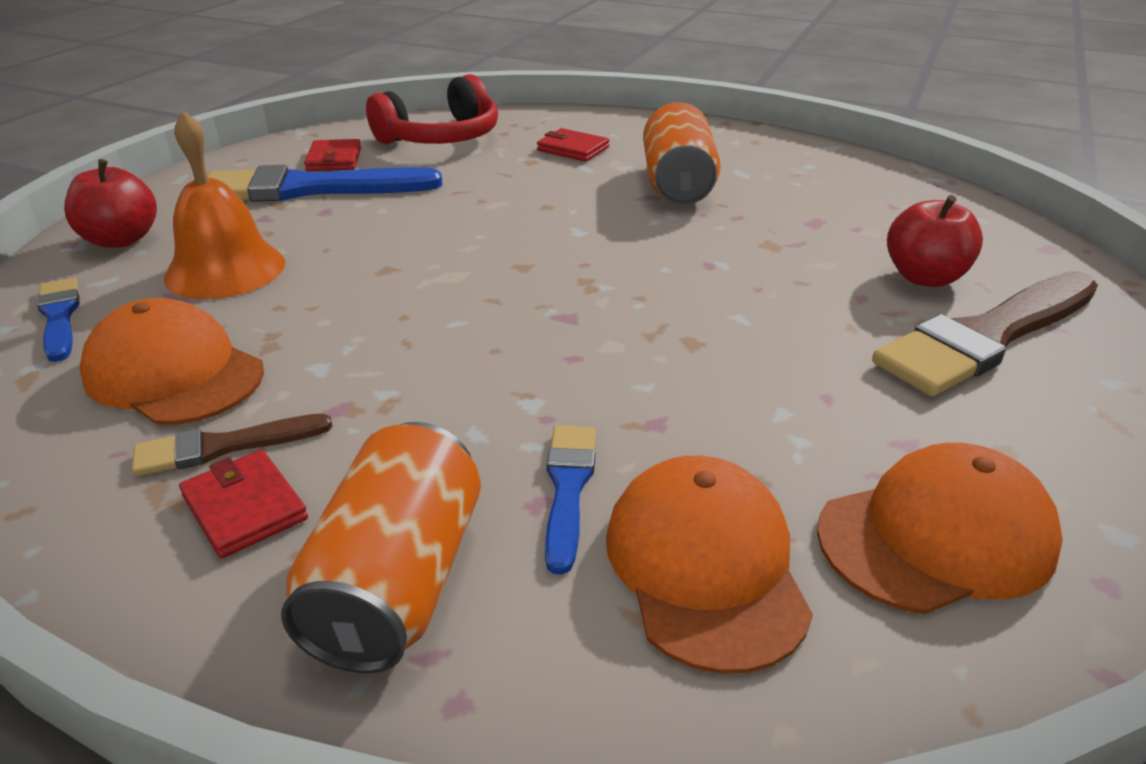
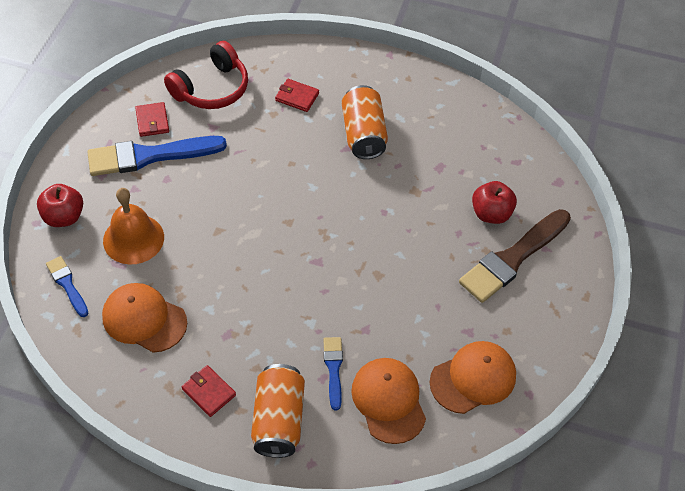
camera: 10 degrees left, 20 degrees up
(224, 446) = (187, 361): brown brush -> none

